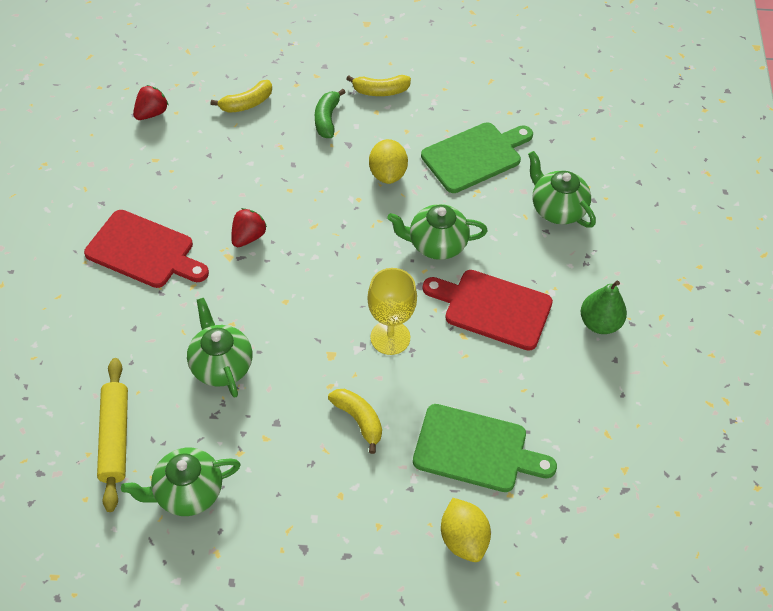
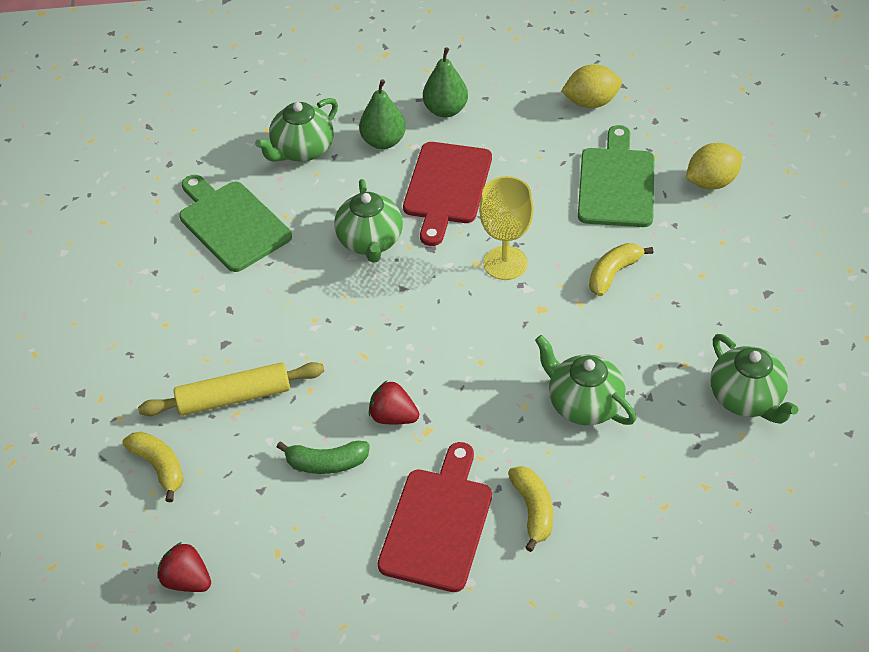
camera: 95 degrees left, 5 degrees down
(115, 438) = (708, 482): yellow rolling pin -> yellow rolling pin (234, 397)
(221, 365) = (583, 404): green teapot -> green teapot turned 75 degrees clockwise
(327, 119) = (182, 372): green banana -> green banana (326, 463)
(380, 91) = (127, 325): yellow banana -> yellow banana (533, 510)
(388, 174) = (270, 298): yellow lemon -> yellow lemon (591, 102)
(561, 269) = (383, 141): none -> green pear

